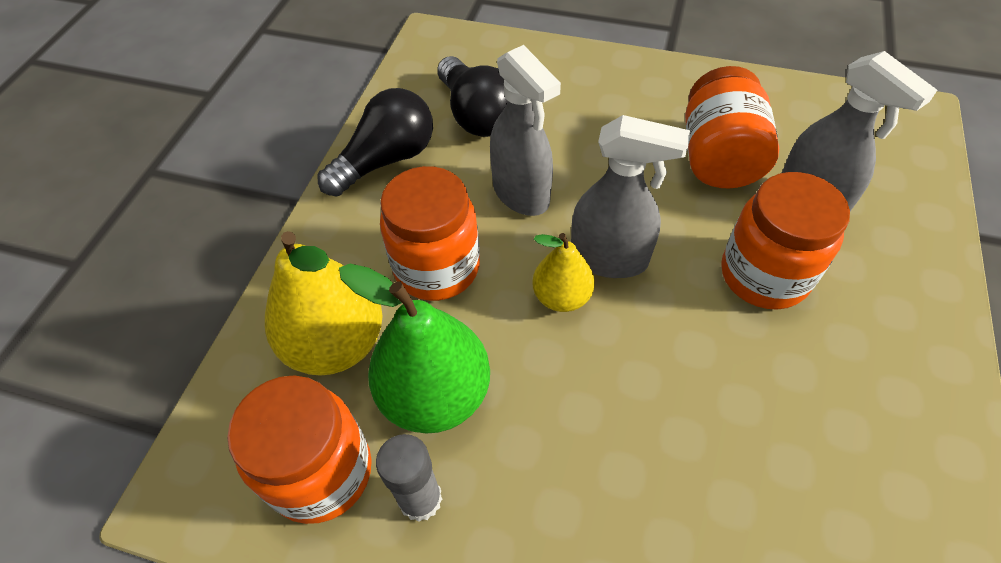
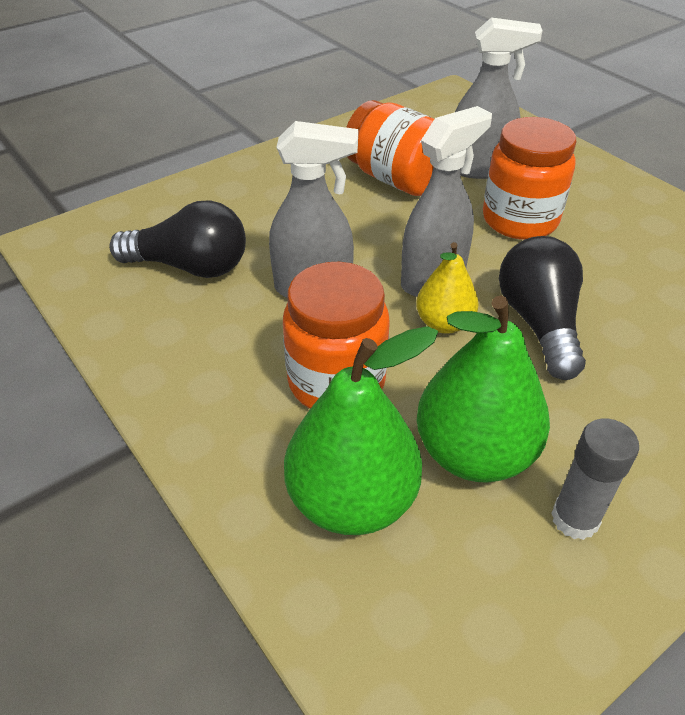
camera: 55 degrees left, 10 degrees down
(321, 472) = (494, 585): orange jar -> none
(336, 343) = (352, 500): yellow pear -> green pear
(386, 160) = (165, 351): black light bulb -> black light bulb (539, 323)

